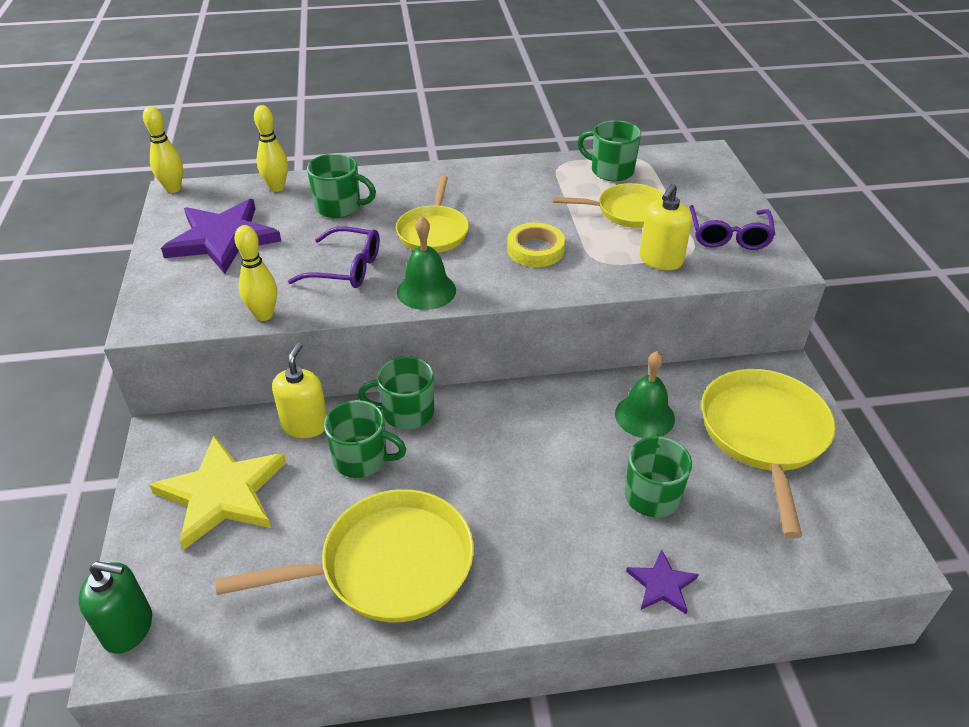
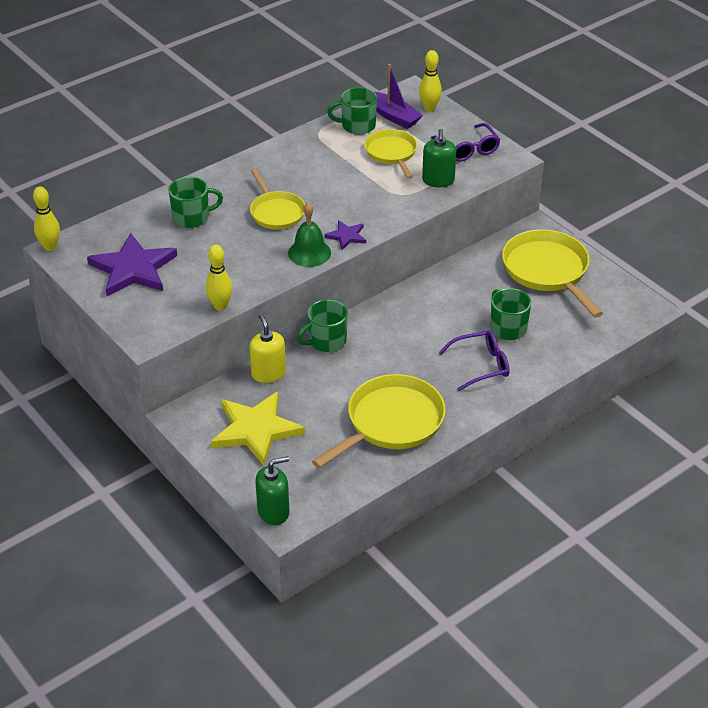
camera: 30 degrees left, 0 degrees up
(277, 187) = (129, 219): yellow bowling pin -> yellow bowling pin (429, 108)
(346, 268) = (242, 257): purple glasses -> purple glasses (481, 365)
(362, 459) = (324, 377): green mug -> none
(535, 249) = (354, 201): yellow tape -> none
(627, 211) = (392, 153): yellow pan -> yellow pan turned 75 degrees counterclockwise
(644, 416) = (473, 286): green bell -> none
(660, 260) = (438, 180): yellow soap dispenser -> green soap dispenser
(662, 173) = (393, 116): none -> purple boat
(662, 585) = (544, 370): purple star -> purple star (346, 236)

